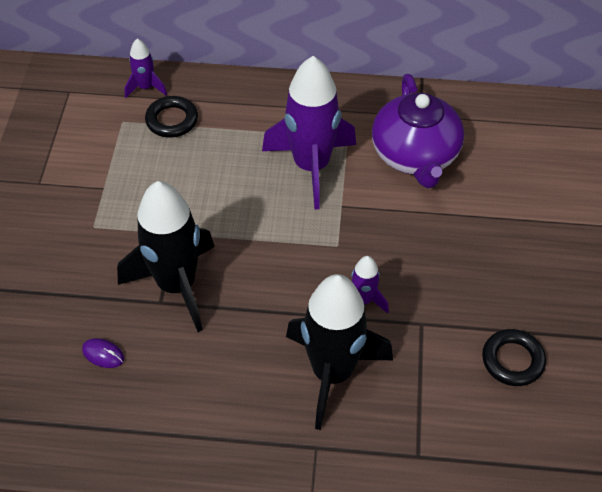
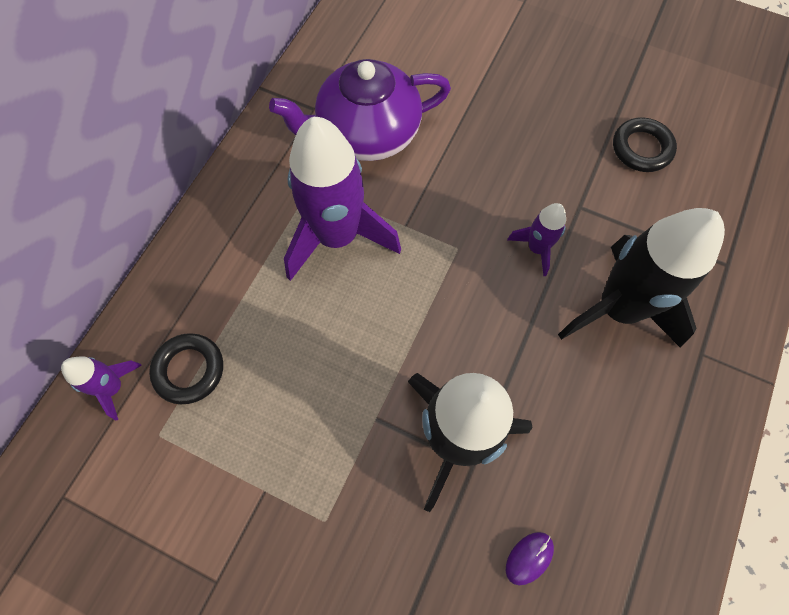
camera: 70 degrees left, 15 degrees up
(415, 156) = (366, 133): purple teapot -> purple teapot turned 150 degrees clockwise

